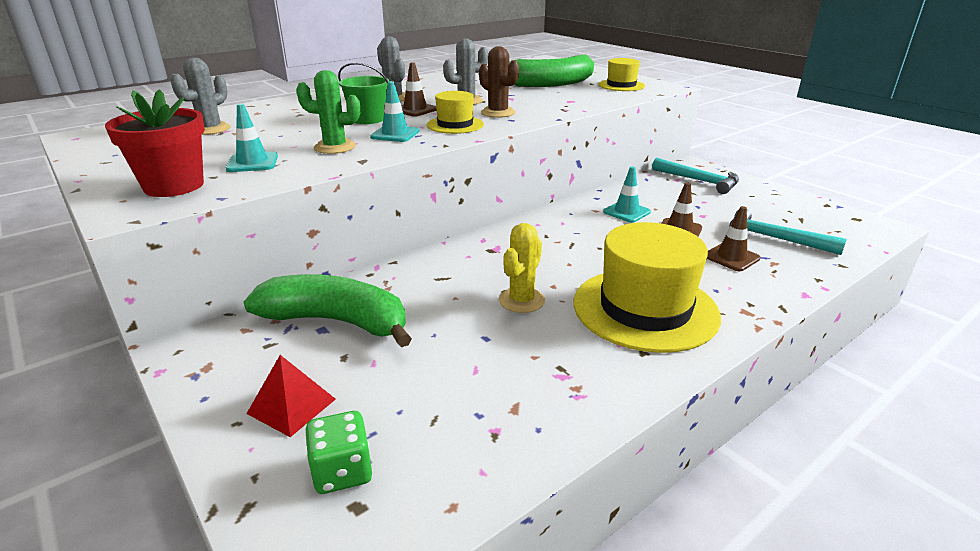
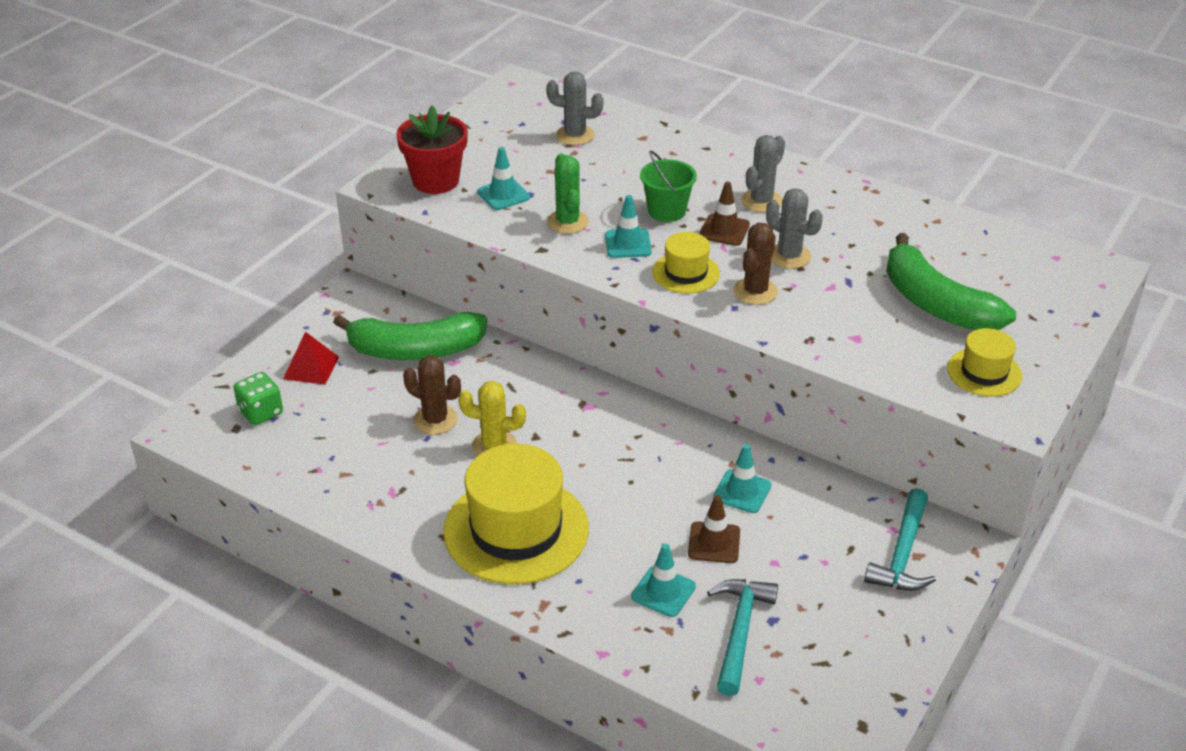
camera: 70 degrees right, 10 degrees up
(336, 321) = (415, 350): green banana -> green banana turned 90 degrees clockwise
(461, 327) = (435, 420): none -> brown cactus
(731, 257) = (663, 591): brown traffic cone -> turquoise traffic cone

